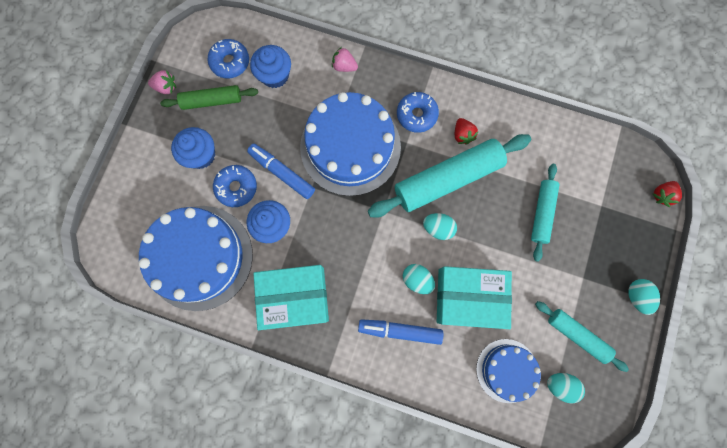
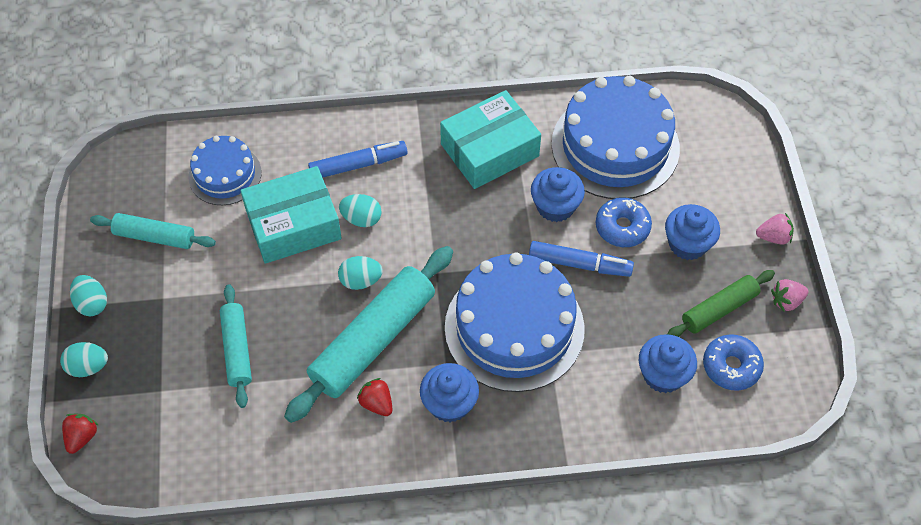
camera: 155 degrees right, 20 degrees down
(344, 66) = (579, 427): pink strawberry -> pink strawberry (773, 237)
(416, 115) = (449, 403): blue donut -> blue cupcake
(559, 385) = (161, 184): turquoise egg -> turquoise egg (88, 367)

